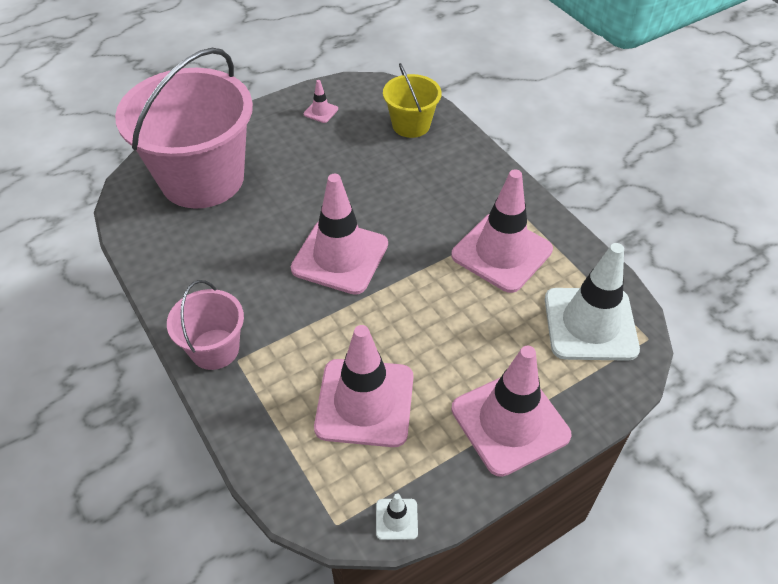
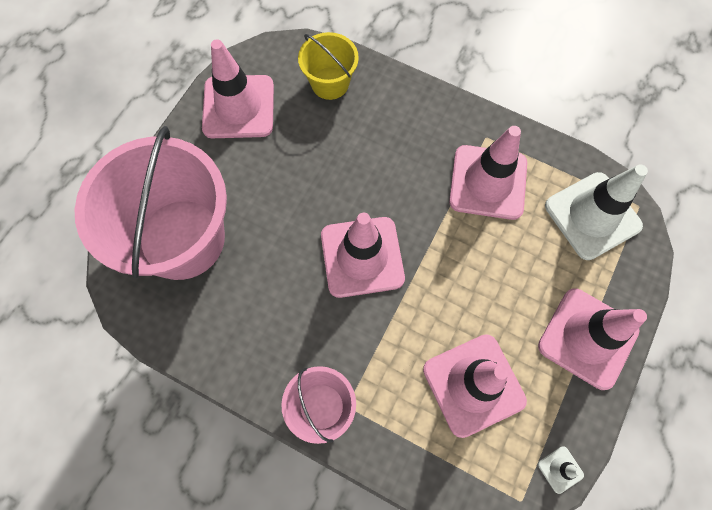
camera: 30 degrees left, 20 degrees up
(321, 111) = (238, 107): pink traffic cone -> pink traffic cone, size x2.45

